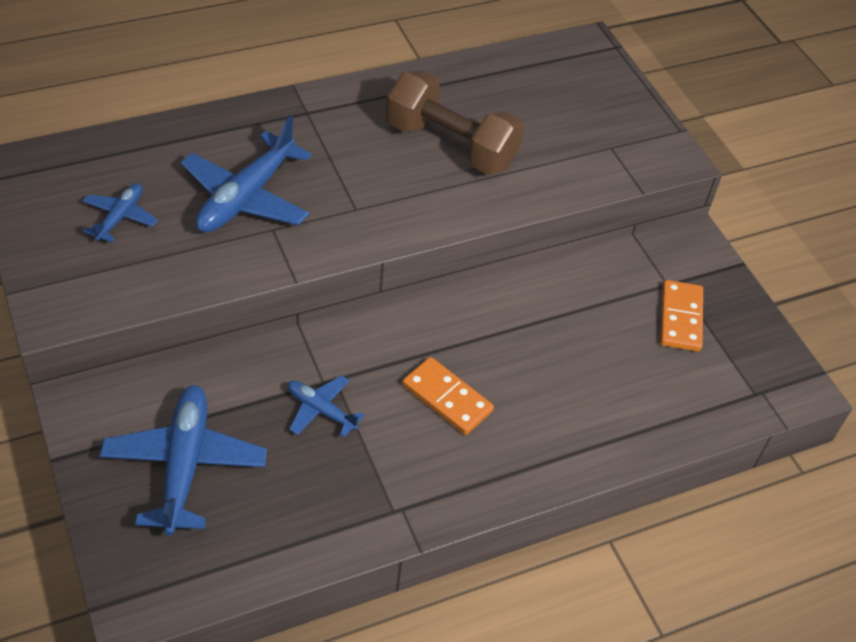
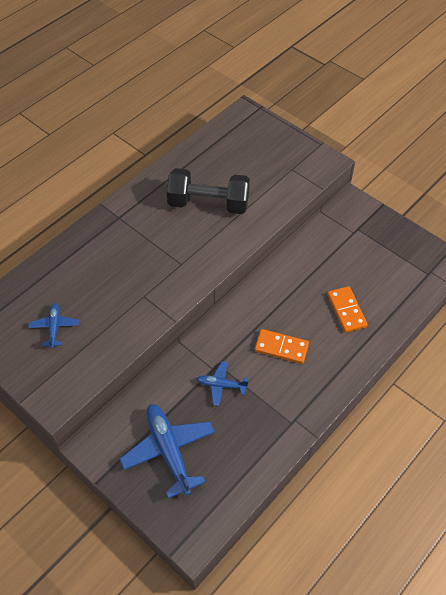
camera: 20 degrees left, 5 degrees up
(246, 197) = (117, 283): blue plane -> none
(450, 145) = (208, 204): brown dumbbell -> black dumbbell
(681, 318) = (370, 249): orange domino -> orange domino (346, 310)

